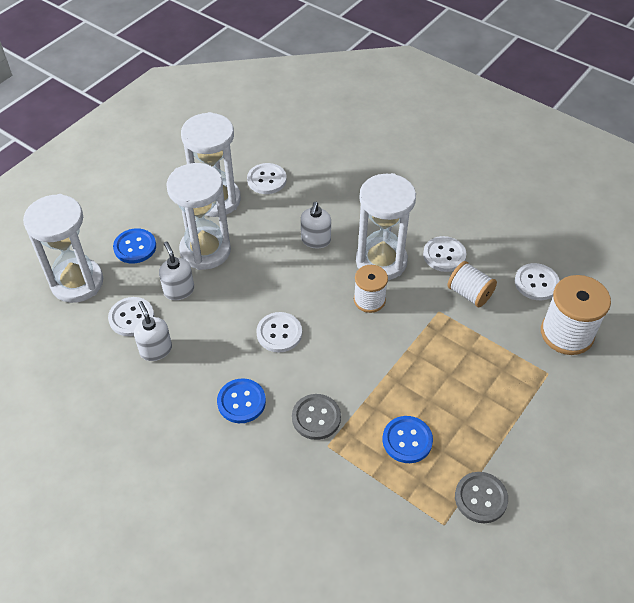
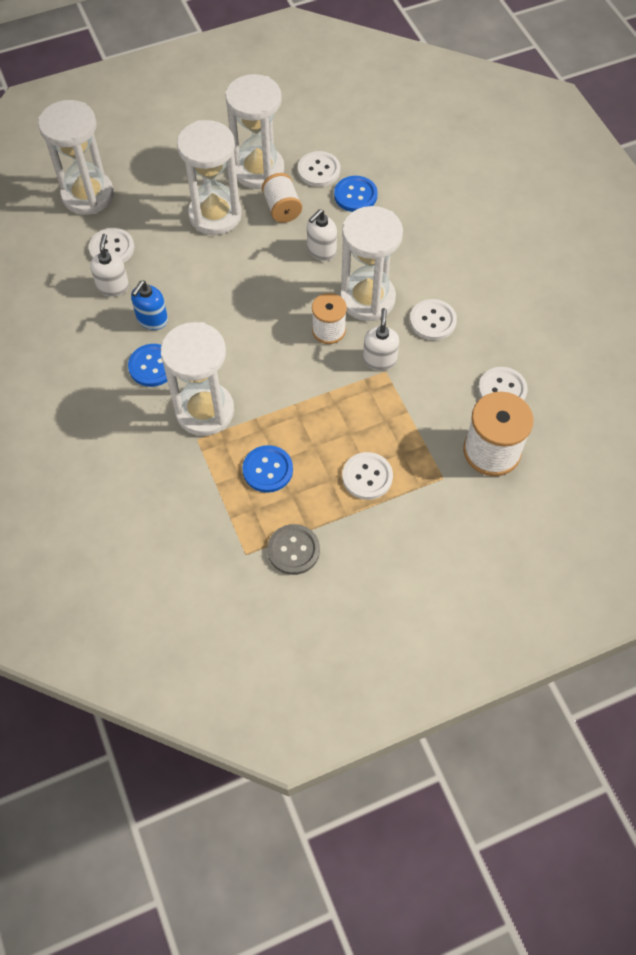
camera: 30 degrees right, 10 degrees up
(135, 247) = (156, 184): blue button -> blue button (355, 195)
(179, 290) = (167, 242): white soap dispenser -> white soap dispenser (379, 359)
(212, 361) = (152, 319): none -> blue soap dispenser
(279, 333) = (226, 322): white button -> white button (367, 477)
(316, 417) = (205, 411): grey button -> white hourglass
(469, 294) = (427, 369): white spool -> white spool (282, 208)

